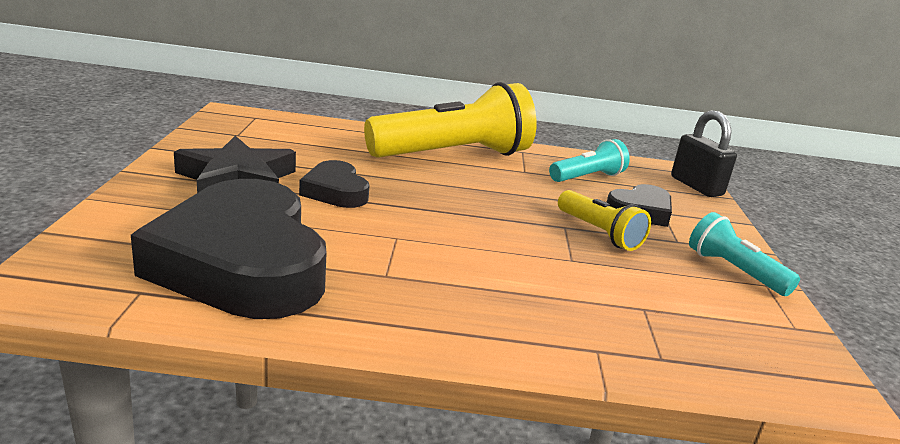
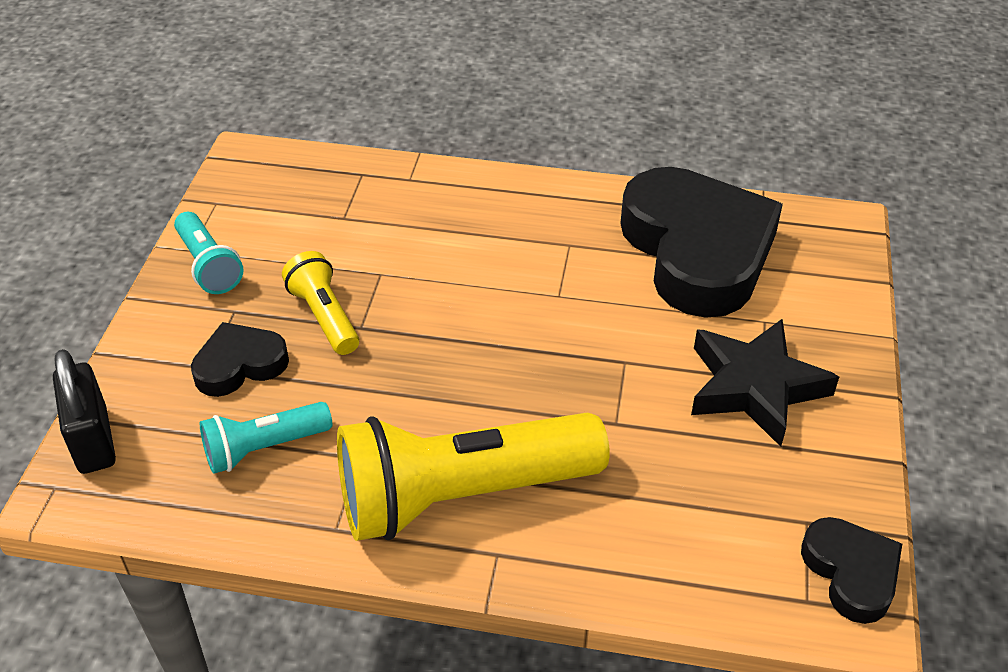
camera: 170 degrees left, 20 degrees up
(335, 191) = (632, 373): black heart -> black heart (851, 573)

